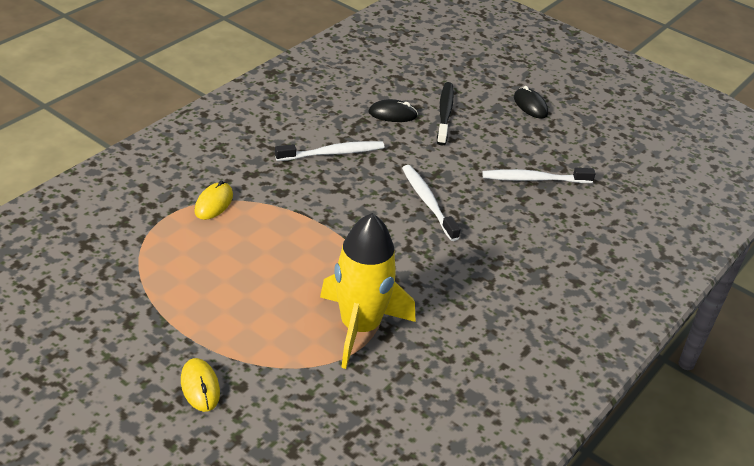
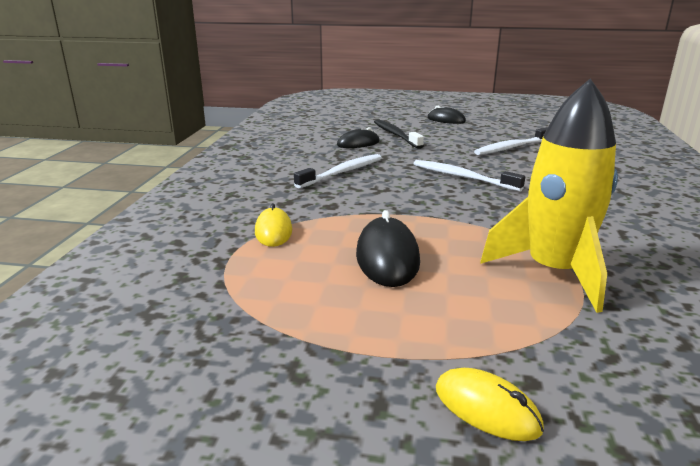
camera: 25 degrees left, 15 degrees down
(264, 263) = (387, 257): none -> black mouse

